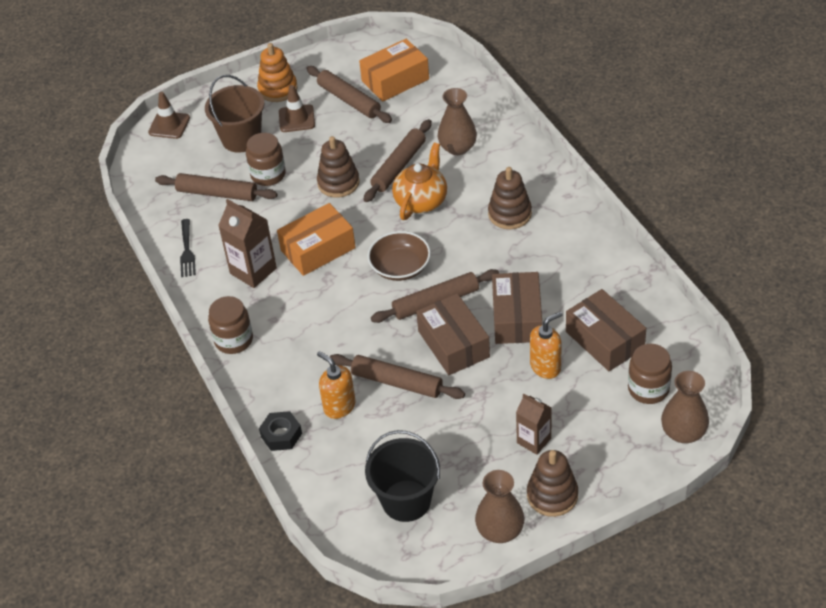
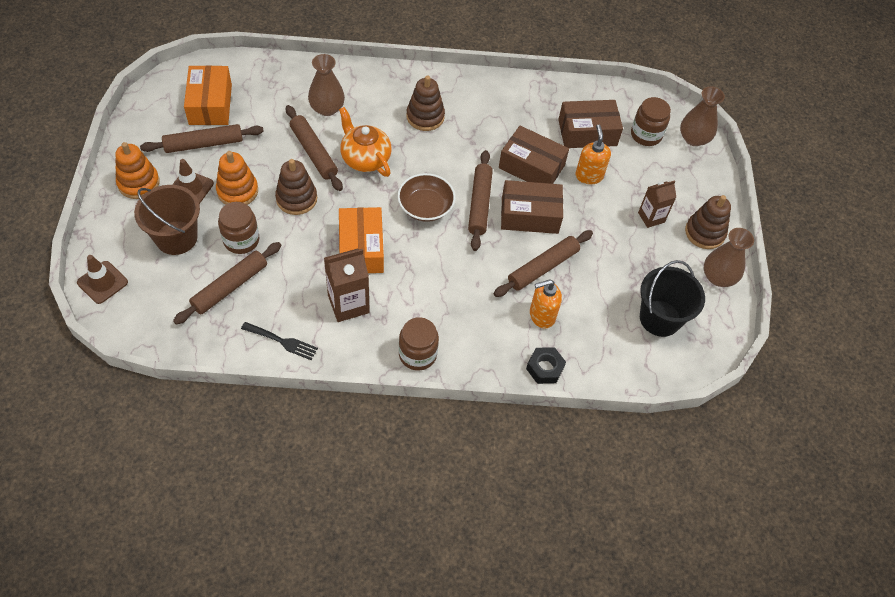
camera: 70 degrees left, 10 degrees up
(317, 145) = (237, 191): none -> orange stacking toy

